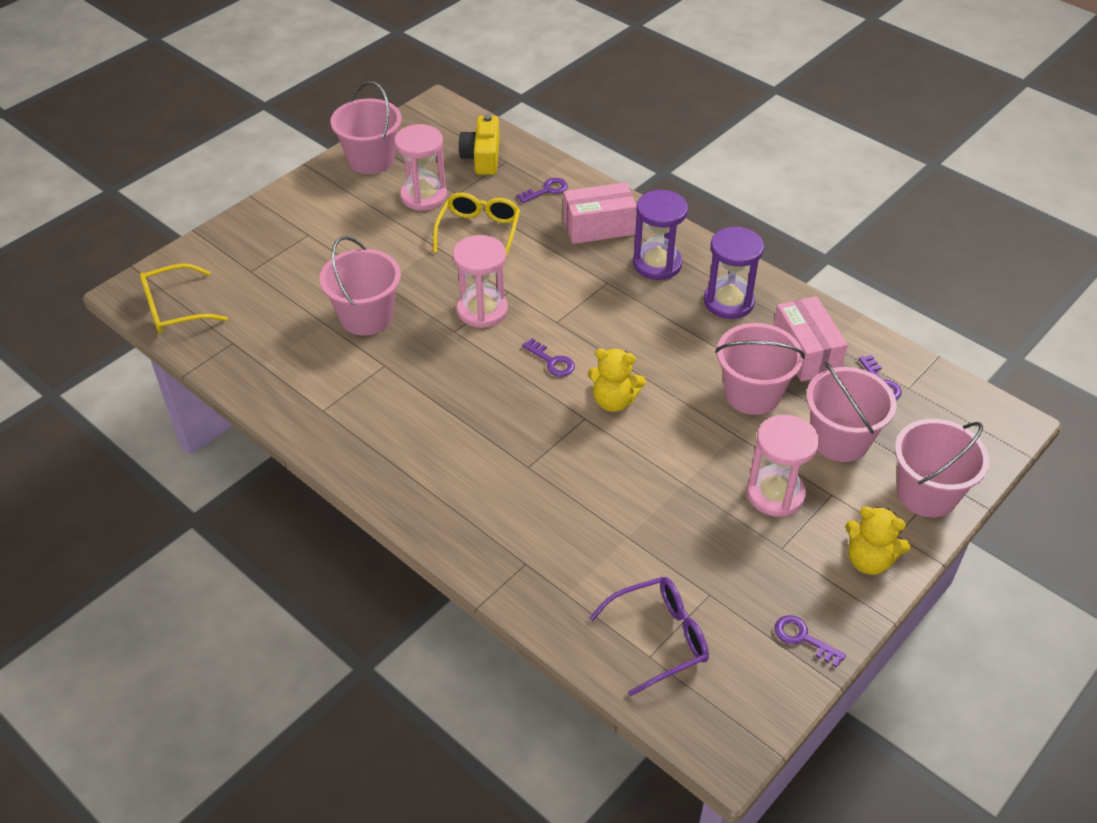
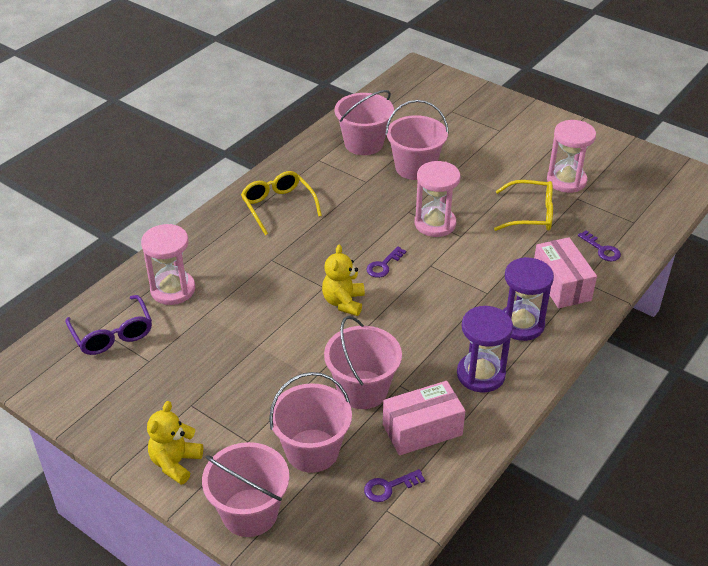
camera: 85 degrees right, 5 degrees down
(174, 309) = (405, 87): yellow glasses -> yellow glasses (278, 206)
(371, 160) = (603, 149): pink bucket -> pink bucket (363, 143)
(482, 157) = (633, 208): yellow camera -> none
(775, 494) = (247, 403): pink hourglass -> pink hourglass (173, 289)
(803, 638) = (103, 416): purple key -> none

